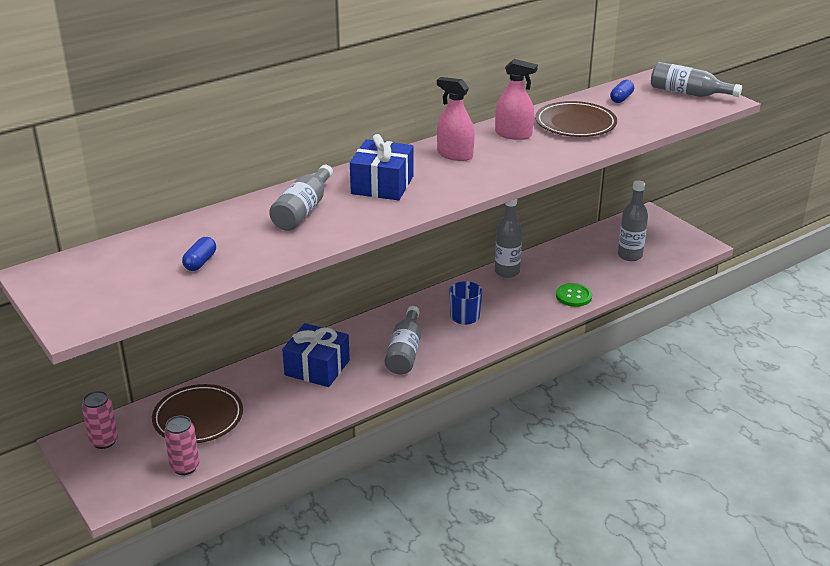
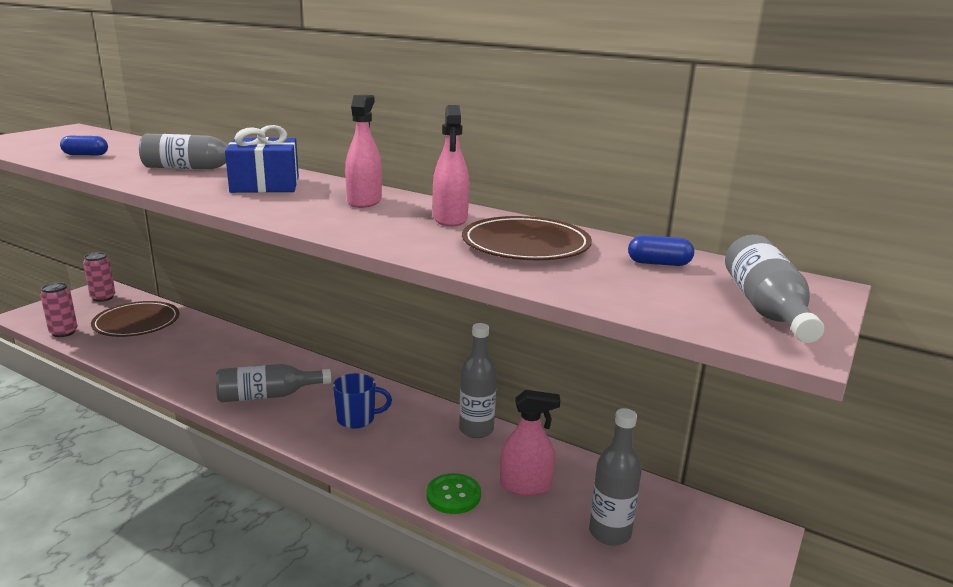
camera: 65 degrees right, 10 degrees down
(317, 368) = (224, 356): blue gift -> none
(576, 270) = (525, 486): none -> pink spray bottle

